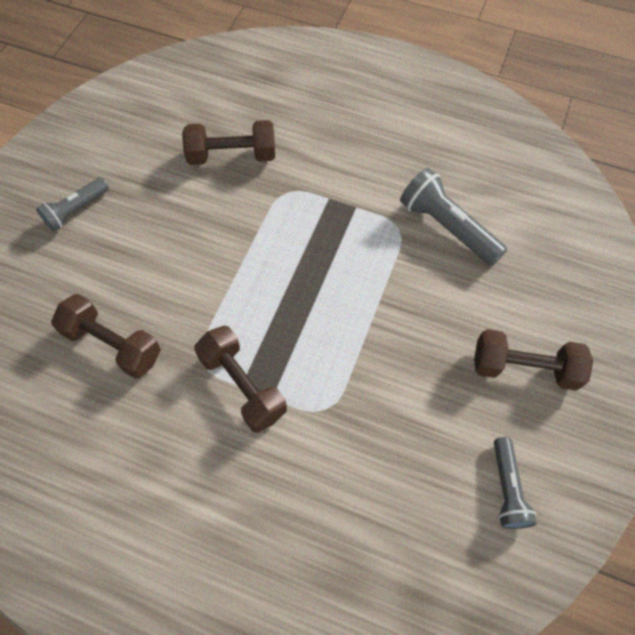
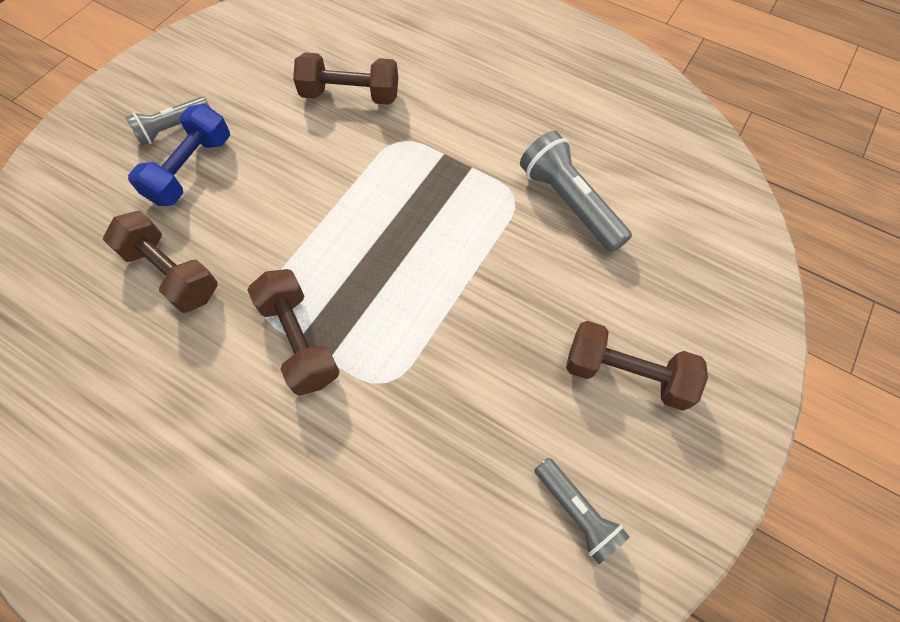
camera: 10 degrees right, 0 degrees up
(104, 246) = (191, 170): none -> blue dumbbell
(507, 488) = (577, 512): grey flashlight -> grey flashlight turned 45 degrees counterclockwise

